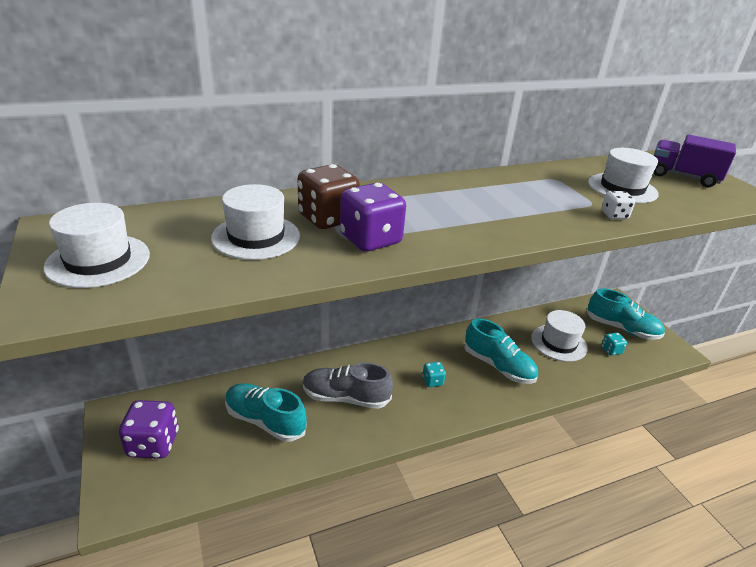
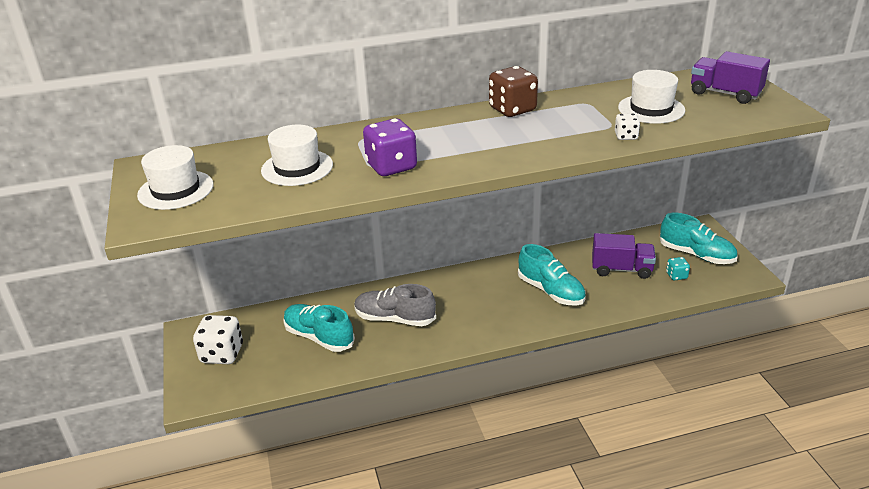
camera: 10 degrees right, 0 degrees up
(153, 444) = (222, 354): purple dice -> white dice
(328, 219) = (359, 150): brown dice -> brown dice (512, 109)
(432, 381) = (481, 305): turquoise dice -> none
(558, 343) = (621, 269): white hat -> purple truck

